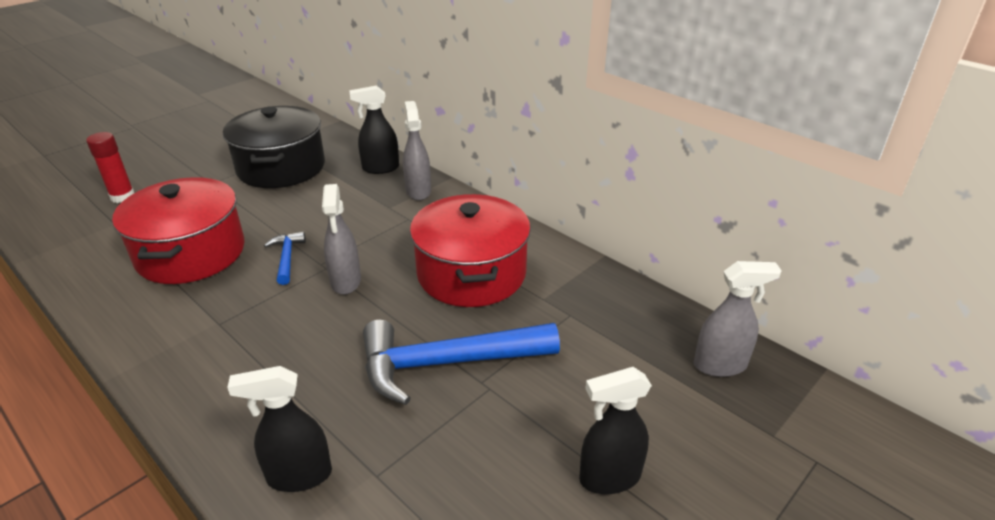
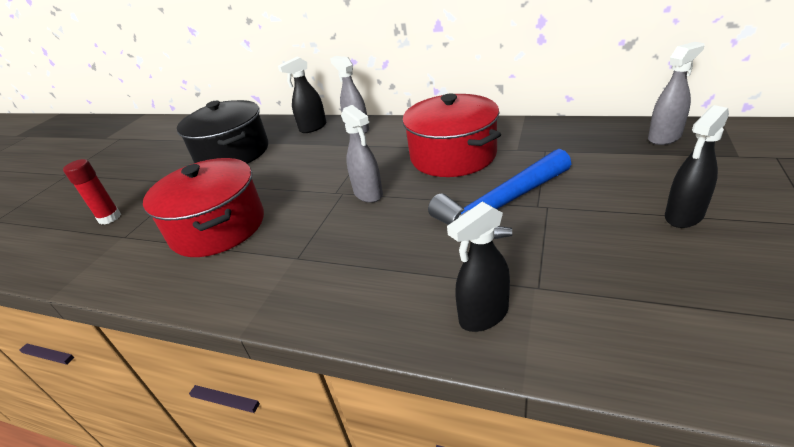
camera: 20 degrees left, 0 degrees up
(287, 258) = (304, 199): blue hammer -> none

